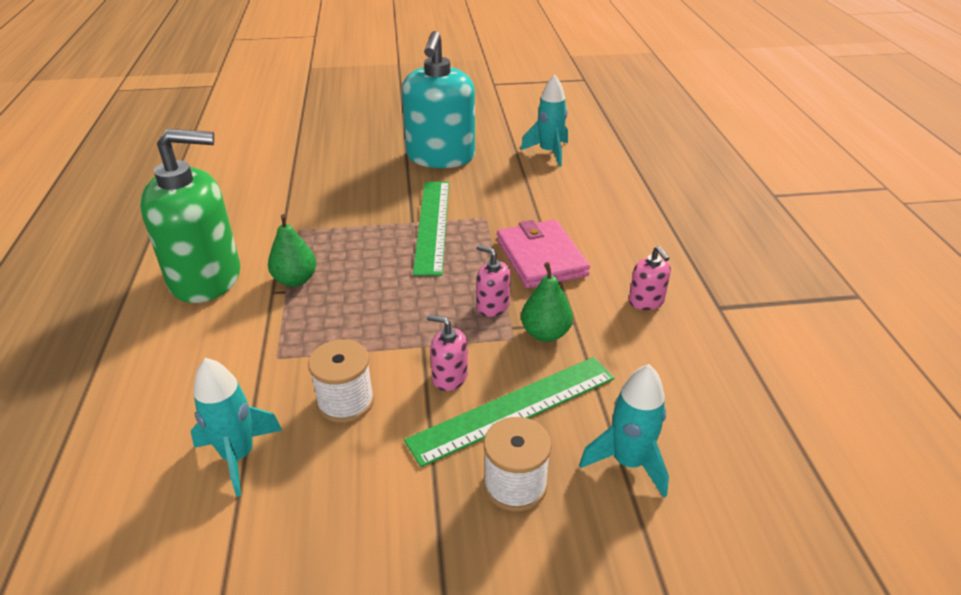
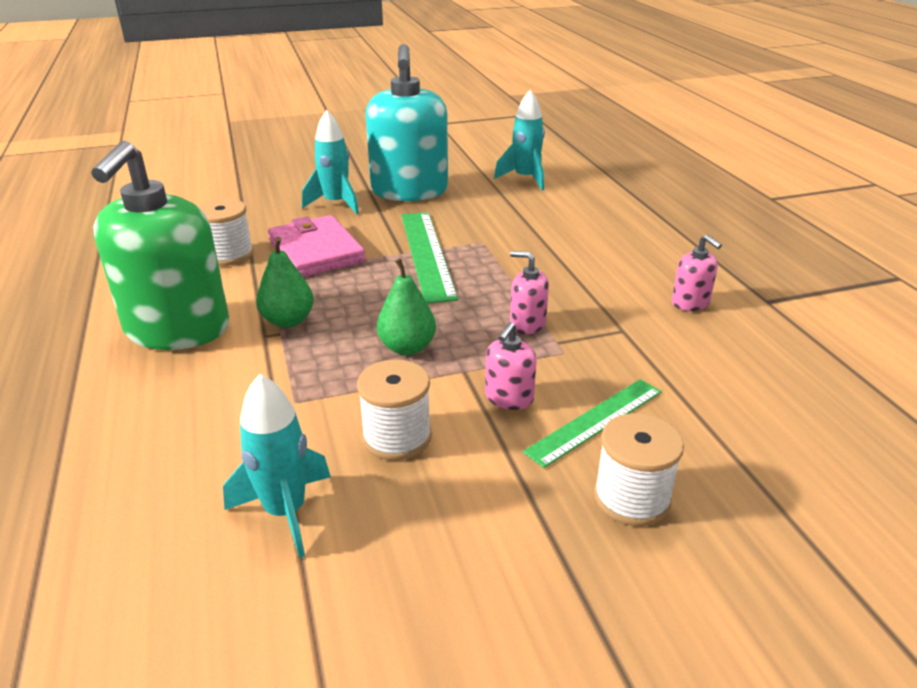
camera: 10 degrees left, 5 degrees down
(206, 278) = (177, 329): green soap dispenser -> green soap dispenser turned 120 degrees clockwise
(268, 209) = (229, 255): none -> white spool
(449, 377) = (509, 398): pink soap dispenser -> pink soap dispenser turned 75 degrees counterclockwise
(513, 408) = (595, 421): green ruler -> green ruler, size x0.67
(541, 258) = (560, 273): pink wallet -> pink wallet (316, 251)
(545, 333) = (597, 344): green pear -> green pear (407, 347)
(628, 462) = (746, 458): turquoise rocket -> turquoise rocket (336, 204)

